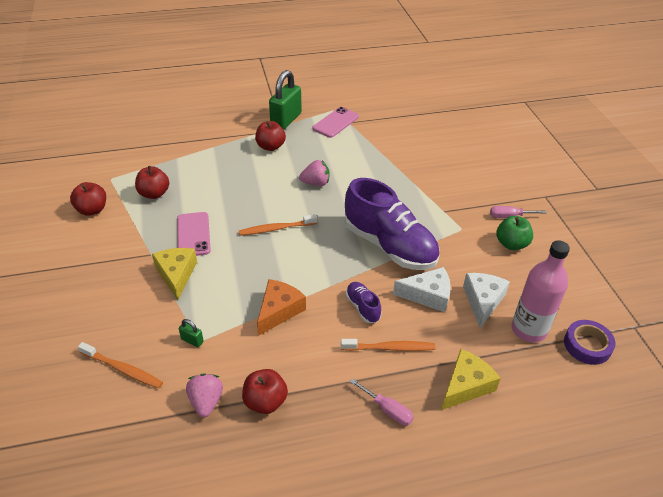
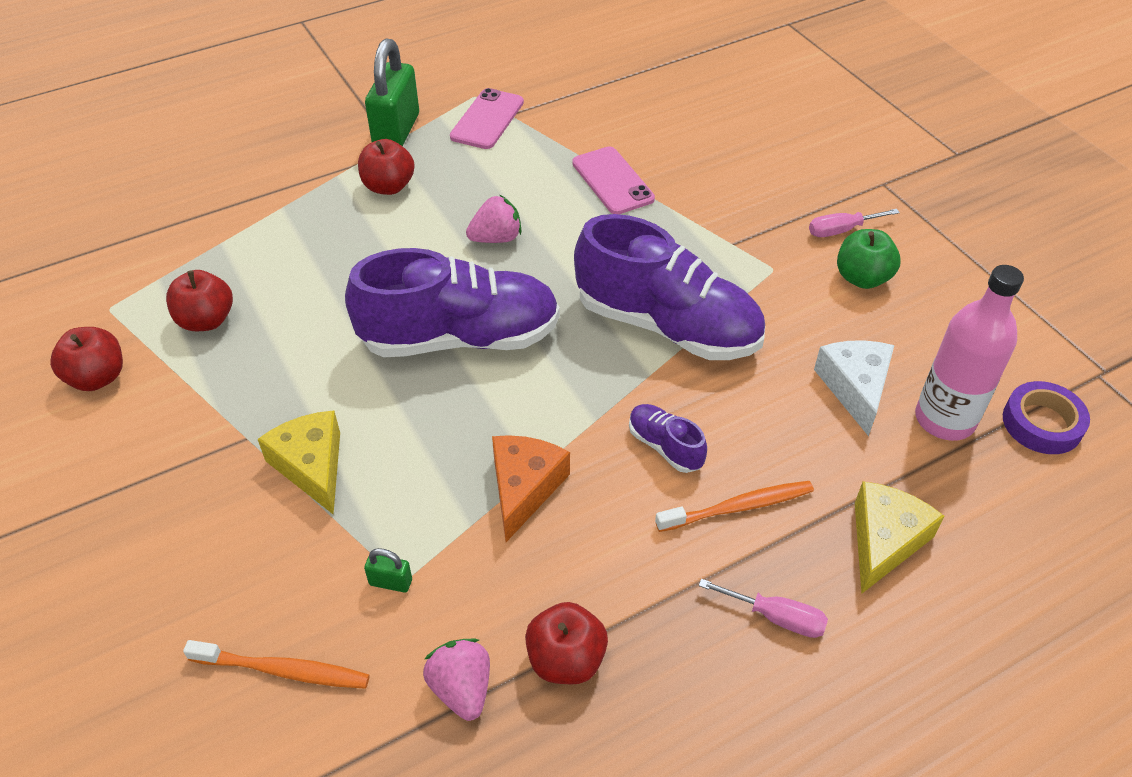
camera: 15 degrees left, 5 degrees up
(193, 234) = (312, 382): pink phone -> pink phone (612, 181)
(276, 229) = (460, 338): orange toothbrush -> purple shoe
(428, 295) = (764, 399): white cheese -> none

